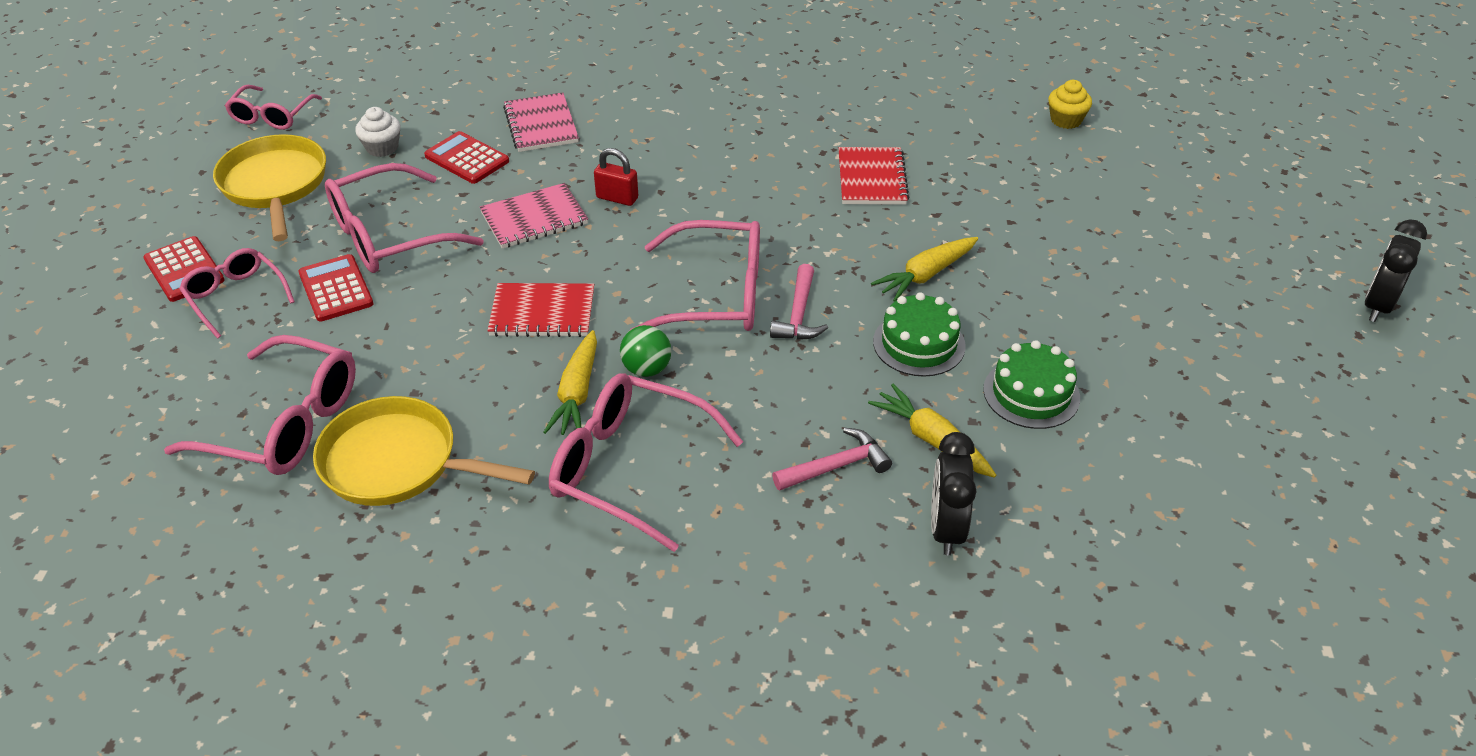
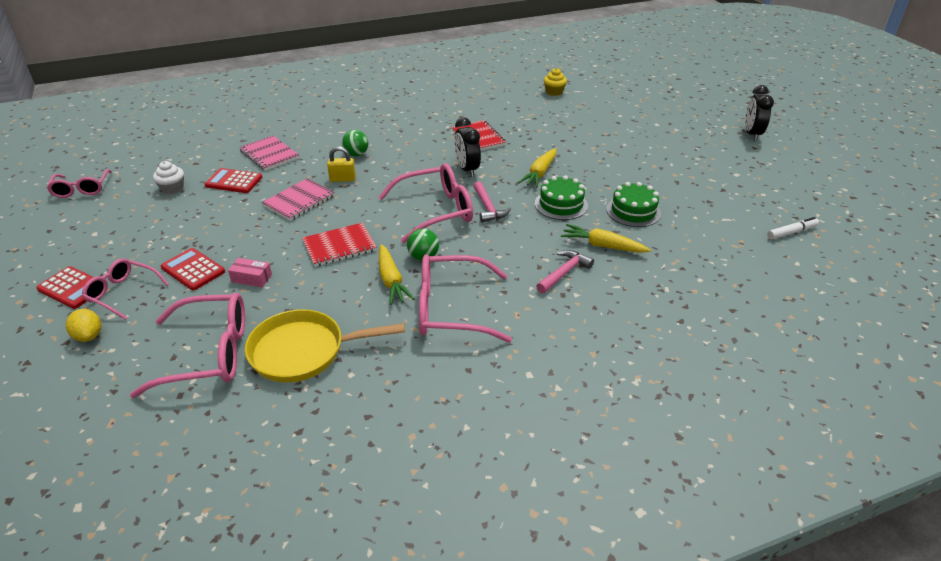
camera: 25 degrees left, 5 degrees down
(166, 347) = (89, 336): none -> yellow lemon
(275, 185) = (109, 225): yellow pan -> none
(388, 236) = (210, 233): pink glasses -> none
(399, 327) = (251, 278): none -> pink box
(617, 198) = (342, 179): red padlock -> yellow padlock
(664, 159) = (356, 154): none -> green ball
(946, 529) = (642, 284): black clock -> black clock (467, 169)
(1287, 524) = (791, 232): none -> white marker

